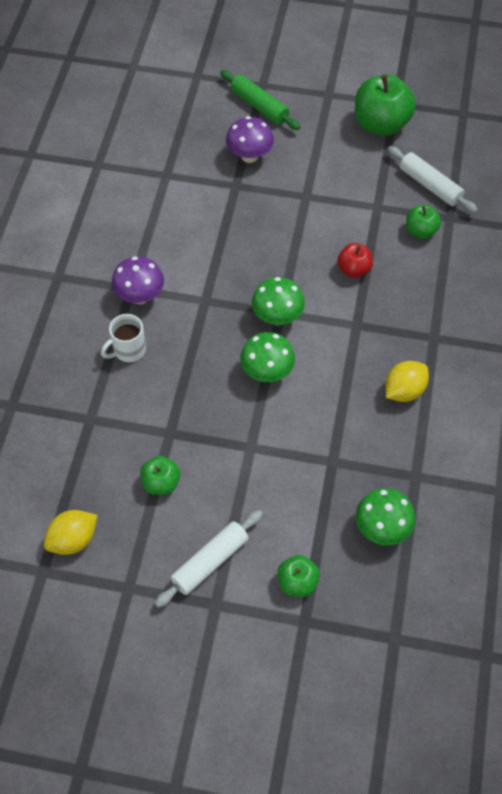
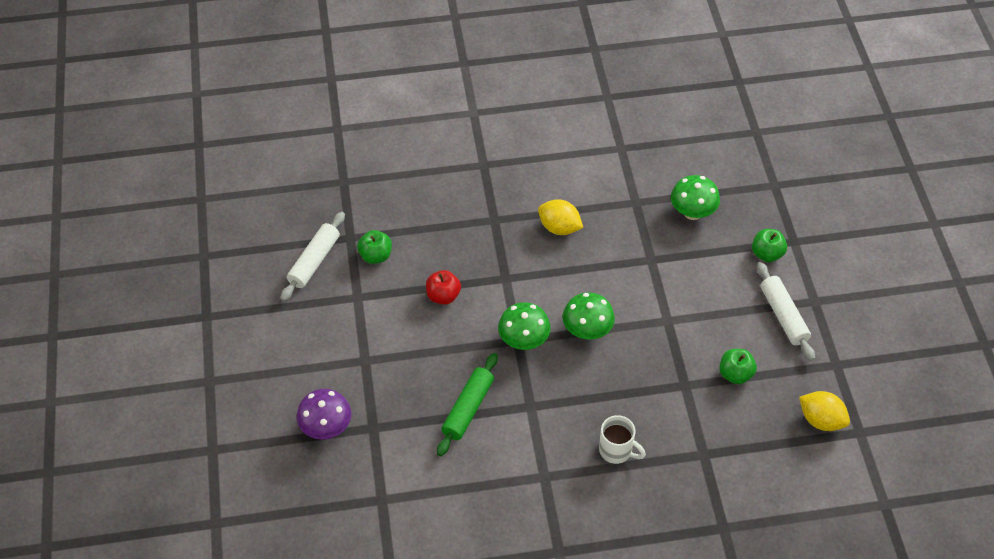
camera: 110 degrees left, 5 degrees down
(140, 296) = (550, 464): purple mushroom -> none
(210, 562) = (783, 316): white rolling pin -> white rolling pin turned 45 degrees clockwise
(259, 106) = (248, 442): green rolling pin -> green rolling pin (468, 408)
(381, 124) = (241, 321): green apple -> none

